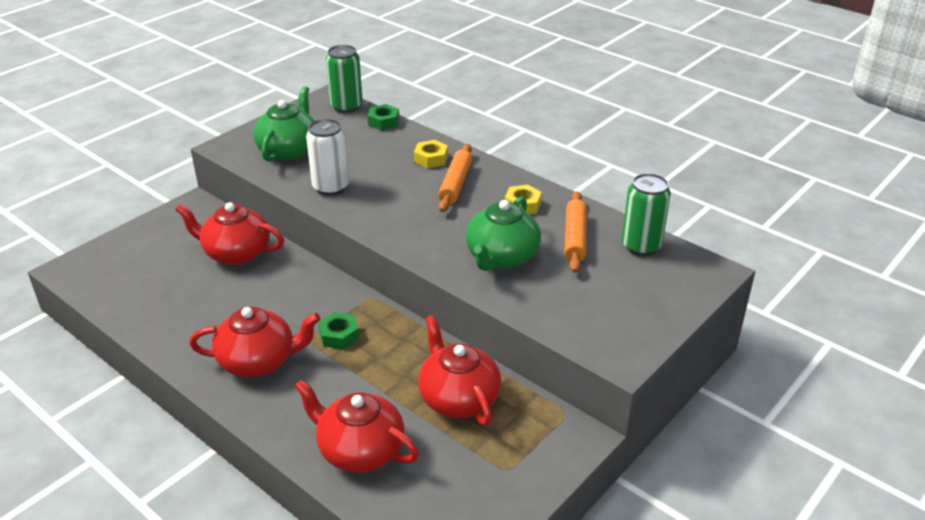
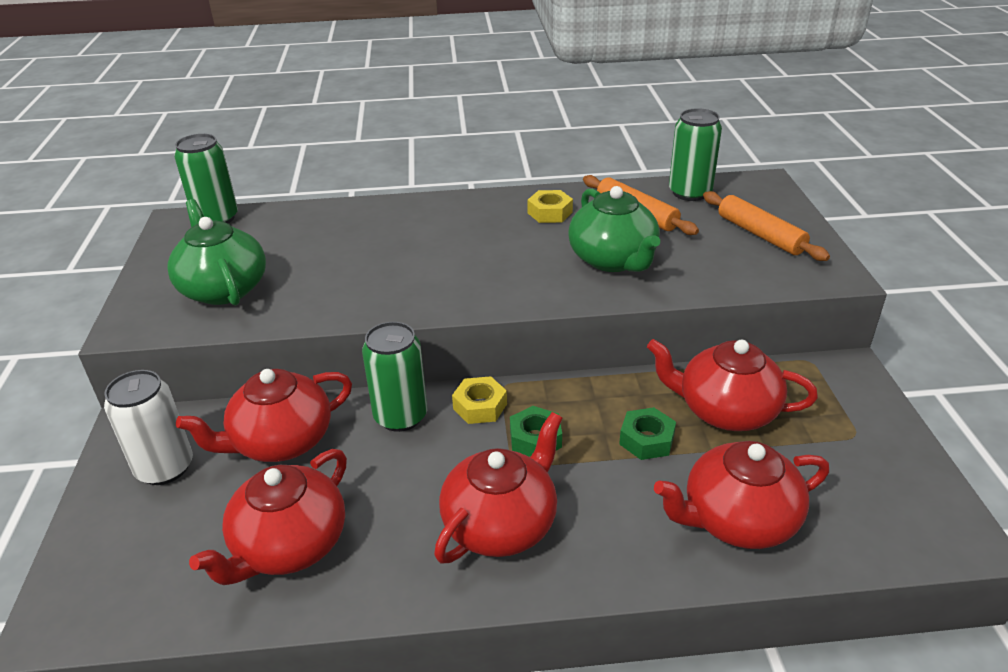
camera: 45 degrees left, 0 degrees up
(172, 302) = (289, 545): none -> red teapot
(300, 278) = (400, 416): none -> green can
(330, 187) = (341, 295): white can -> white can (165, 468)
(383, 122) = (287, 213): green nut -> green nut (646, 440)
(431, 159) = (397, 219): yellow nut -> yellow nut (480, 406)
(455, 184) = (461, 227): orange rolling pin -> orange rolling pin (760, 234)

